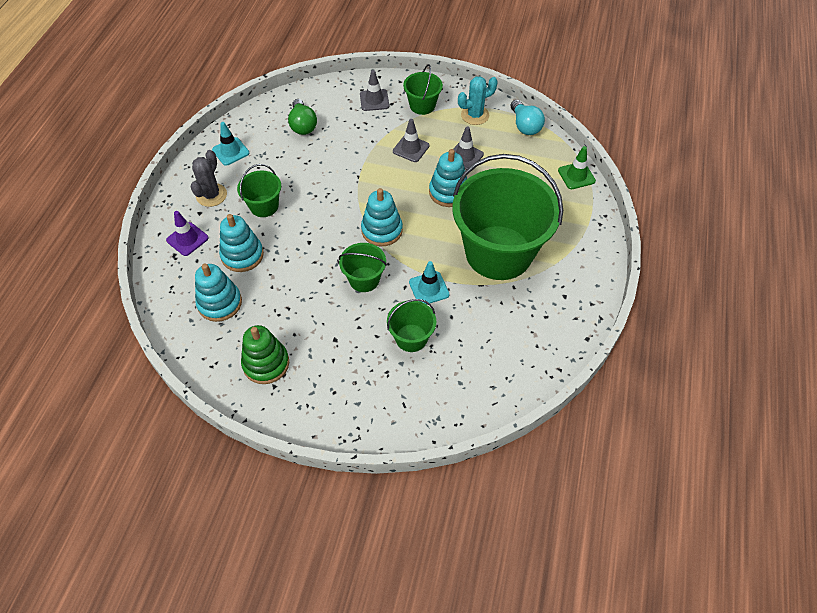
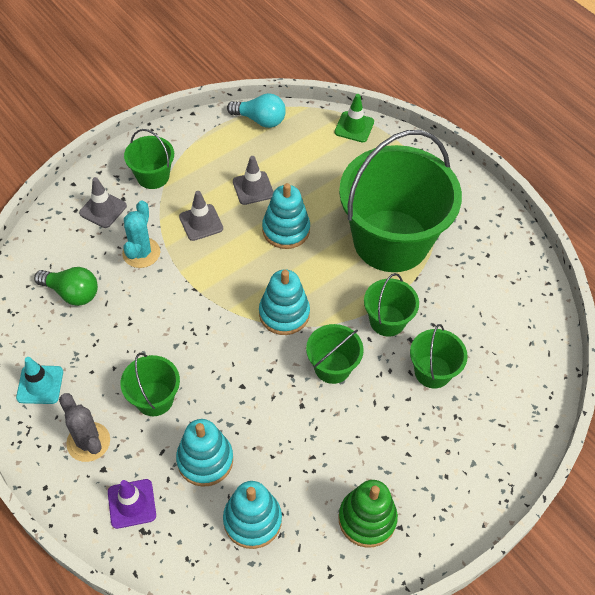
camera: 55 degrees left, 0 degrees up
(429, 288) = (387, 321): turquoise traffic cone -> green bucket
(475, 115) = (209, 146): turquoise cactus -> turquoise cactus (141, 253)

